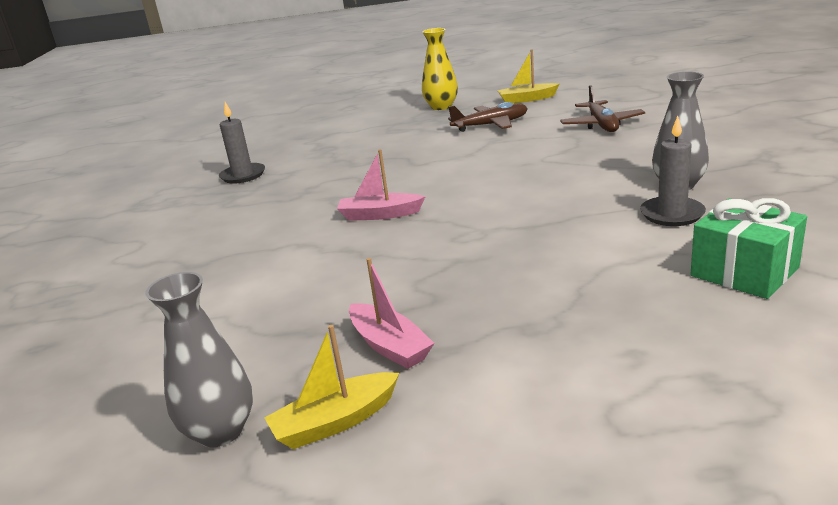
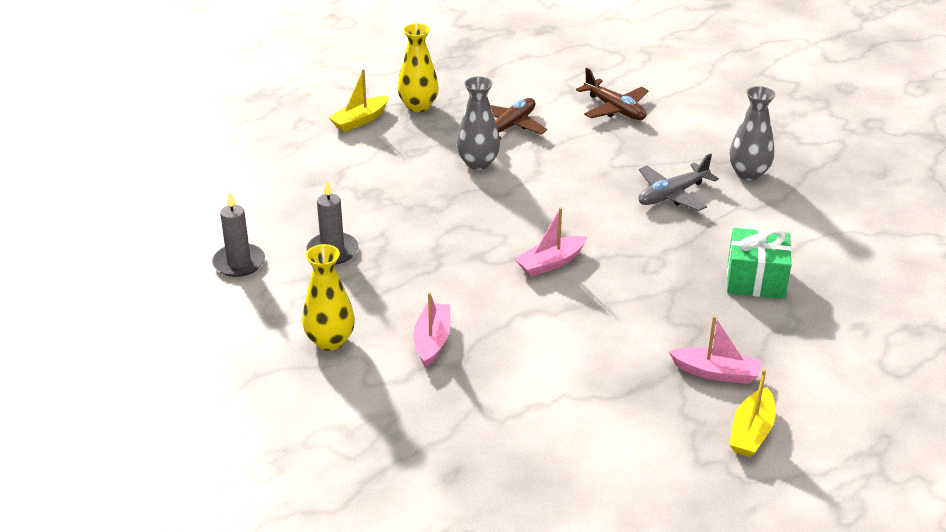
camera: 40 degrees left, 10 degrees up
(144, 227) = (330, 341): none -> yellow vase
(203, 245) = (432, 341): none -> pink boat
(220, 431) = (692, 467): grey vase -> grey vase (478, 163)
(527, 99) = (499, 81): yellow boat -> yellow boat (360, 120)
(569, 188) = (672, 195): none -> grey plane
(672, 214) = (772, 205): grey candle -> grey candle (239, 263)
(744, 272) = (860, 245): green gift -> green gift (755, 279)

